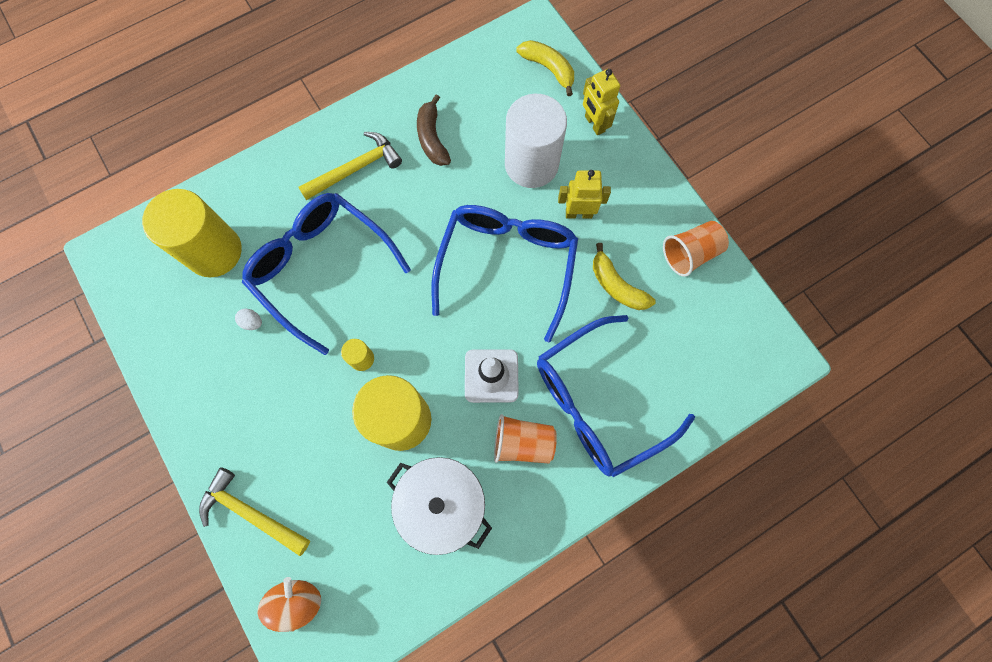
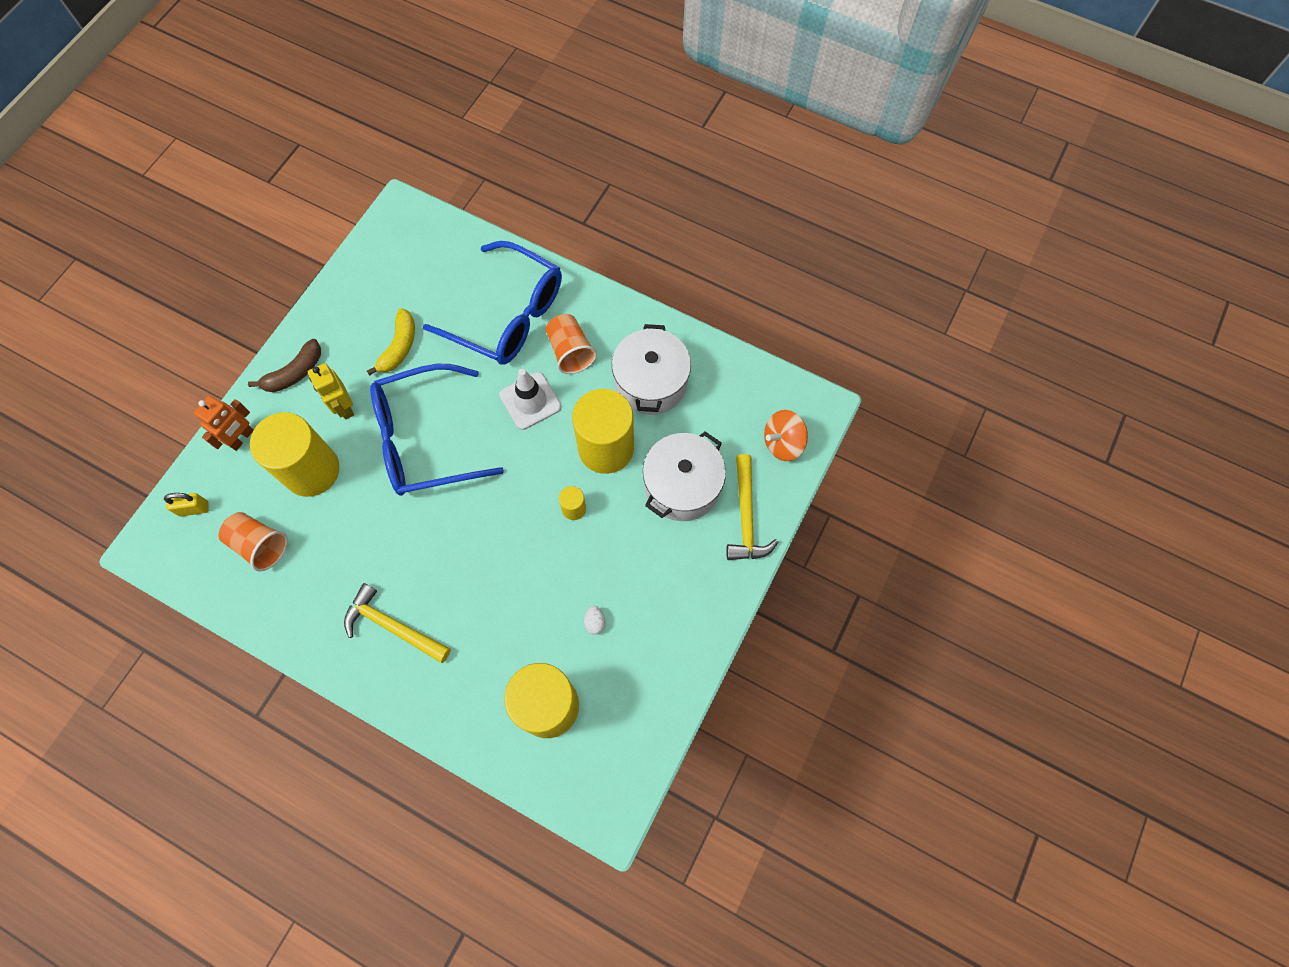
camera: 120 degrees left, 5 degrees down
(319, 470) = (682, 486): none -> white pot
(320, 268) = (511, 595): blue glasses -> none
(432, 138) = (324, 574): brown banana -> brown banana (294, 373)
(531, 164) = (311, 470): white cylinder -> yellow cylinder
(548, 69) = (194, 509): yellow banana -> yellow padlock
(594, 124) = (242, 438): yellow robot -> orange robot
(690, 254) = (341, 307): orange cup -> orange cup (260, 545)

